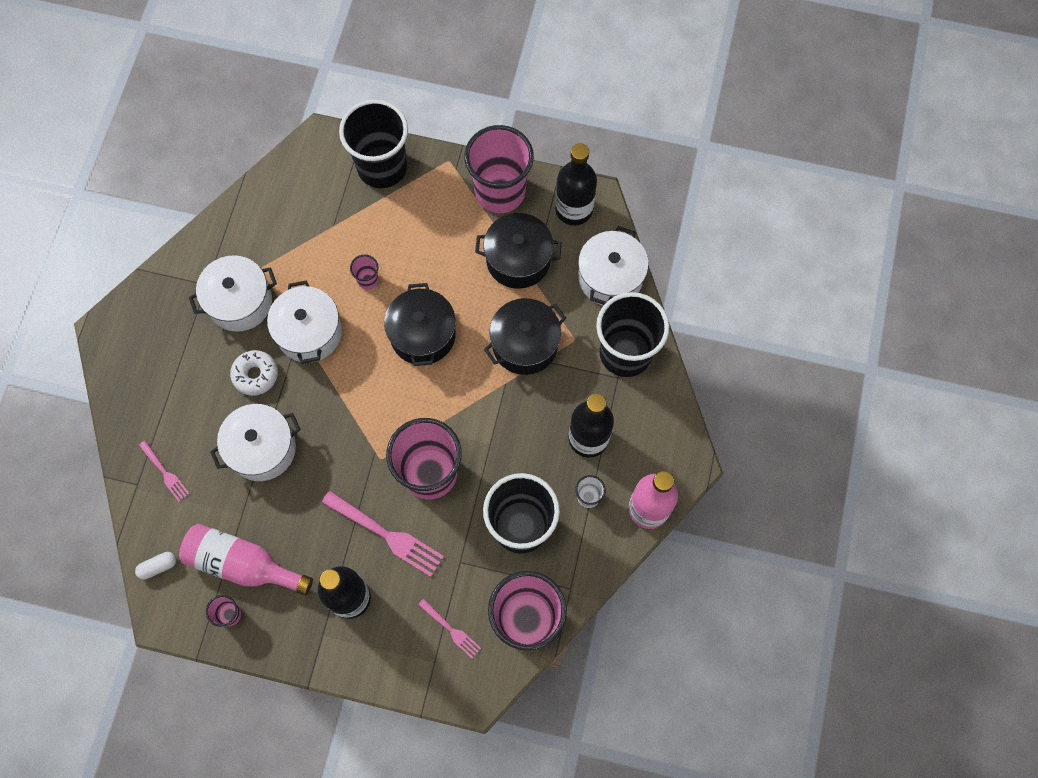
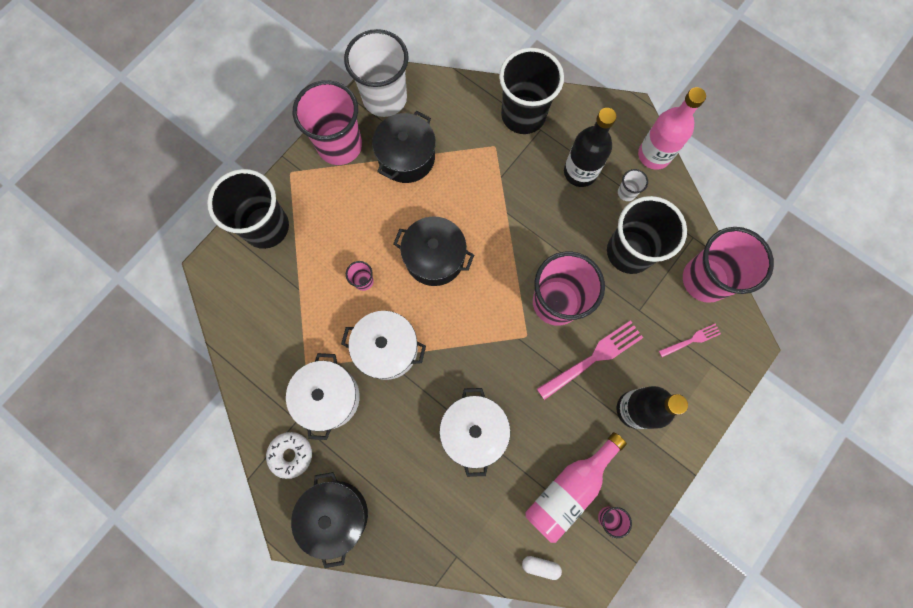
camera: 65 degrees left, 5 degrees up
(158, 566) = (540, 566): white capsule -> white capsule turned 75 degrees counterclockwise
(164, 472) = (456, 527): pink fork -> none
(255, 375) = (403, 410): white donut -> white donut (291, 454)
(525, 344) = (481, 184): black pot -> black pot (335, 514)
(574, 209) = (385, 98): black bottle -> white cup
(610, 277) = (456, 98): white pot -> none

